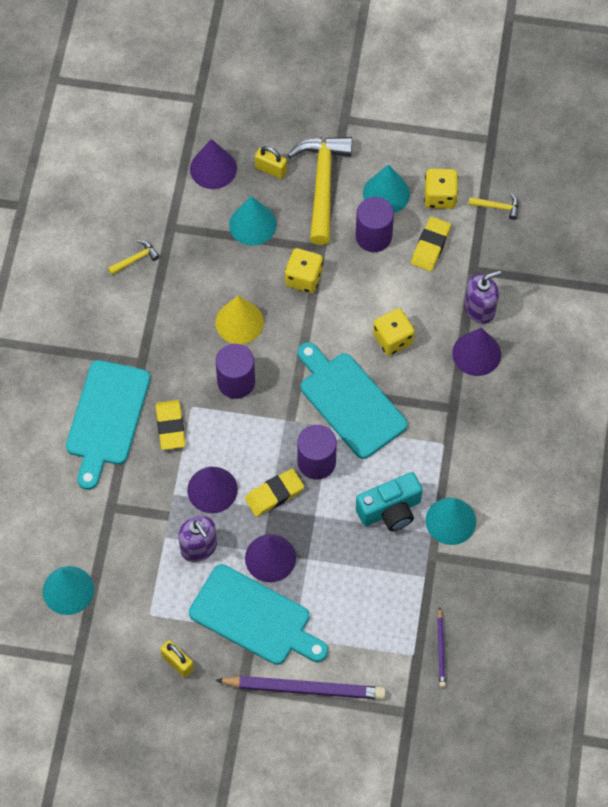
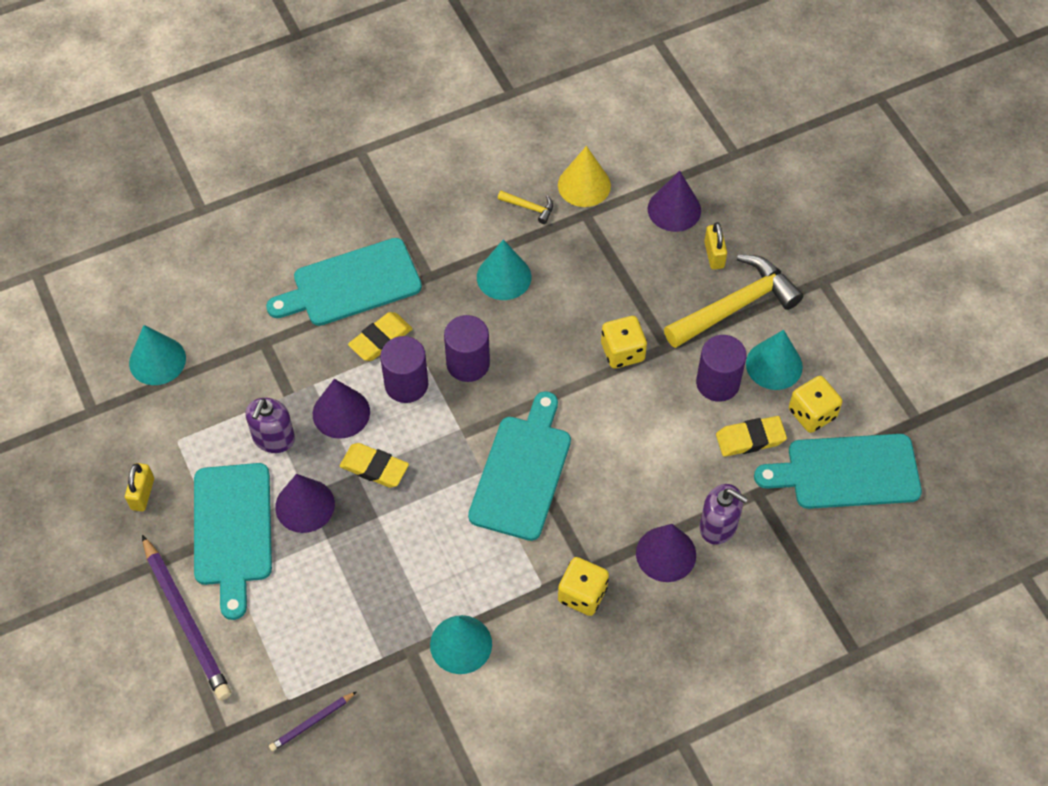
camera: 55 degrees right, 5 degrees down
(239, 322) = (532, 328): yellow cone -> yellow cone (584, 185)
(252, 224) = (643, 276): turquoise cone -> turquoise cone (504, 277)
(316, 462) = (435, 483): purple cylinder -> purple cylinder (406, 384)
(390, 510) = (431, 581): turquoise camera -> none
(393, 339) = (620, 468): yellow dice -> yellow dice (582, 594)
(497, 207) = (846, 472): yellow hammer -> turquoise cutting board

